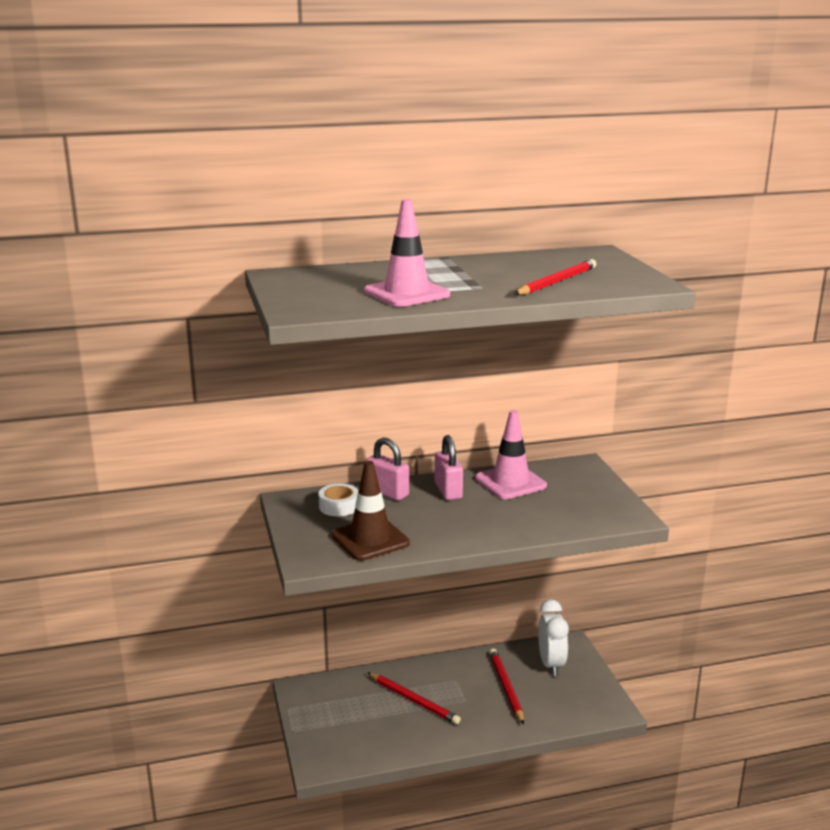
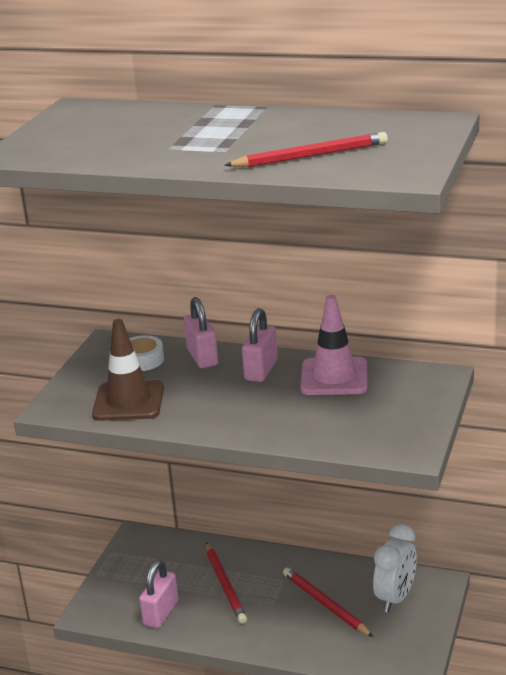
camera: 35 degrees right, 5 degrees up
(382, 741) = (161, 613): none -> pink padlock
(406, 293) = (141, 147): pink traffic cone -> none
(506, 687) = (325, 604): red pencil -> red pencil turned 60 degrees counterclockwise

